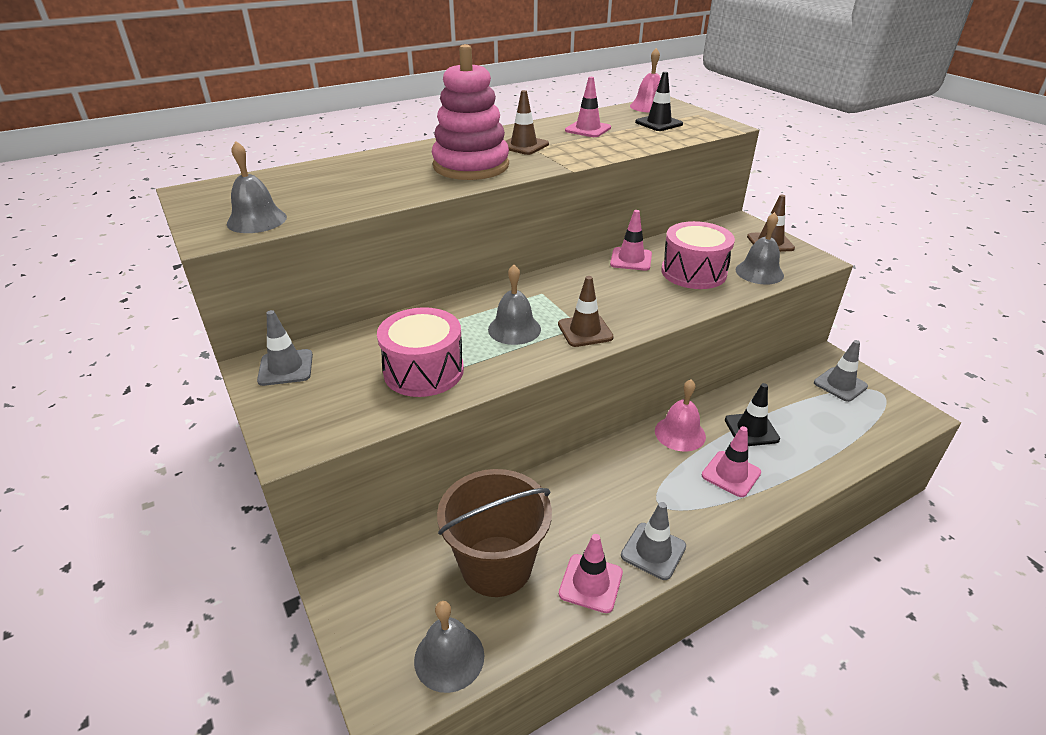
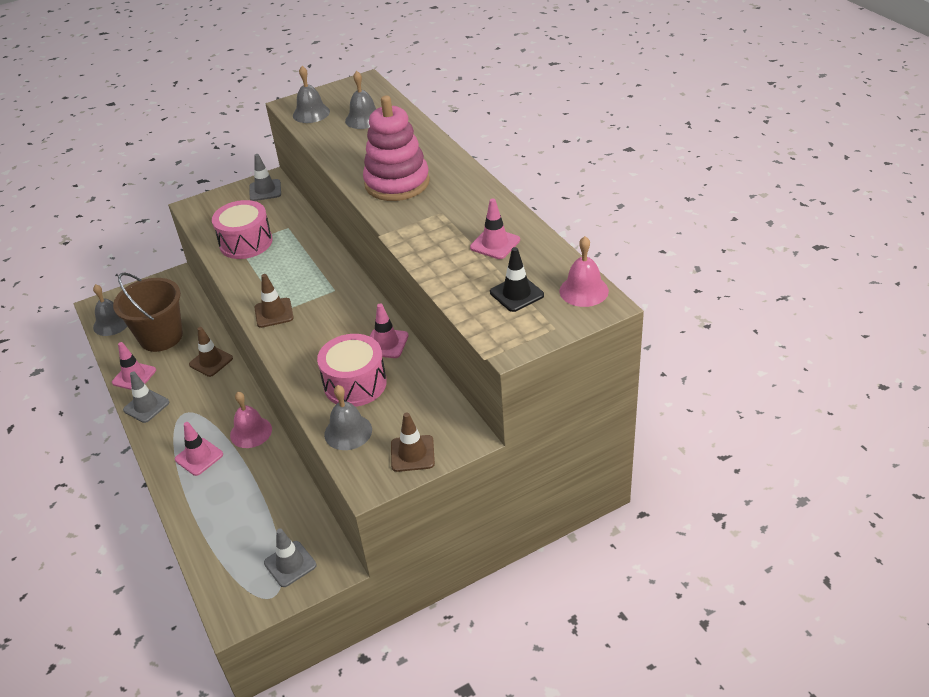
camera: 95 degrees right, 5 degrees up
(514, 329) = (285, 278): grey bell -> grey bell (364, 119)
(523, 145) = (446, 207): brown traffic cone -> brown traffic cone (211, 361)
(751, 429) = (244, 479): black traffic cone -> none

